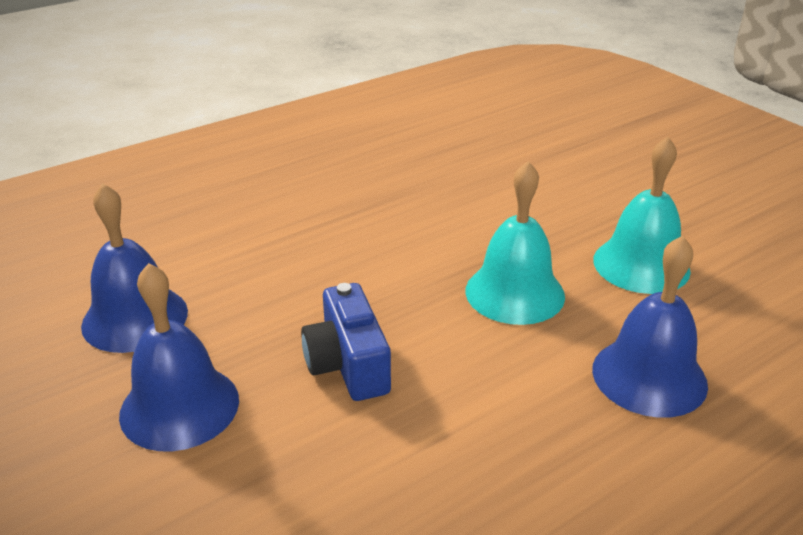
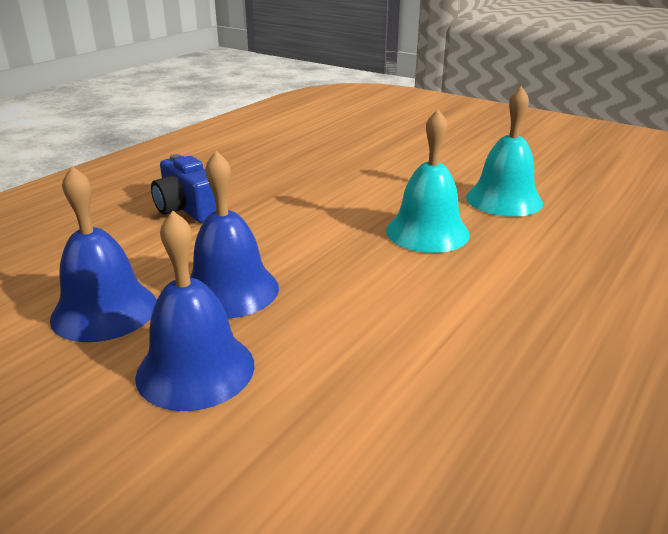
camera: 20 degrees left, 5 degrees down
(348, 364) = (330, 305): blue camera -> blue camera (187, 209)
(649, 376) = (565, 265): blue bell -> blue bell (230, 290)

